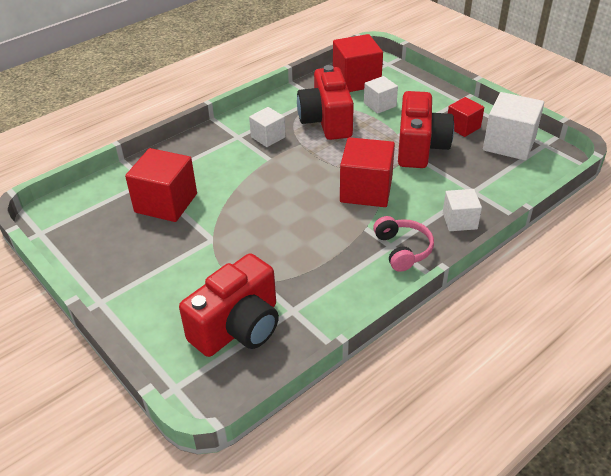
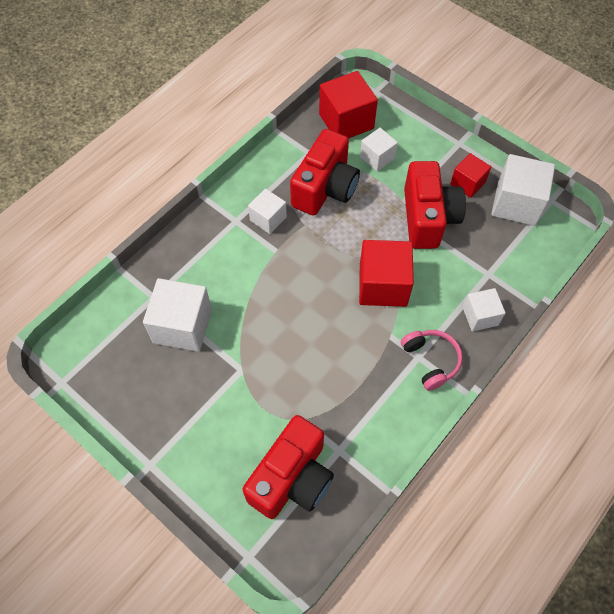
camera: 10 degrees left, 20 degrees up
(166, 203) = (182, 326): red cube -> white cube
(326, 121) = (325, 188): red camera -> red camera turned 135 degrees counterclockwise

